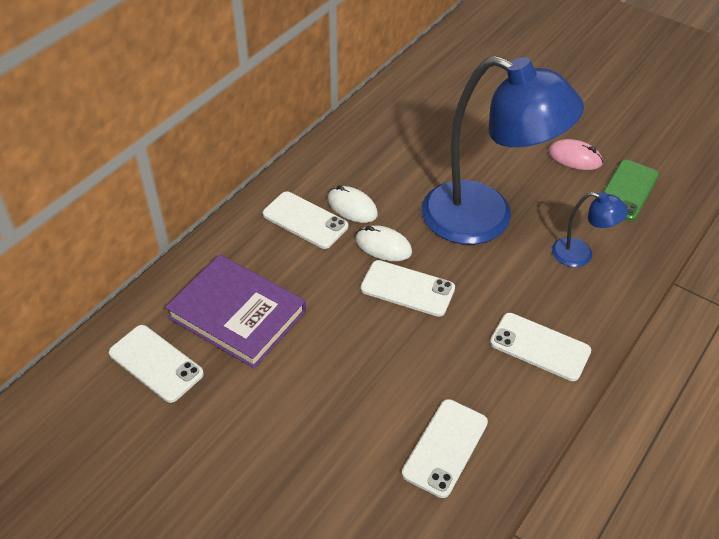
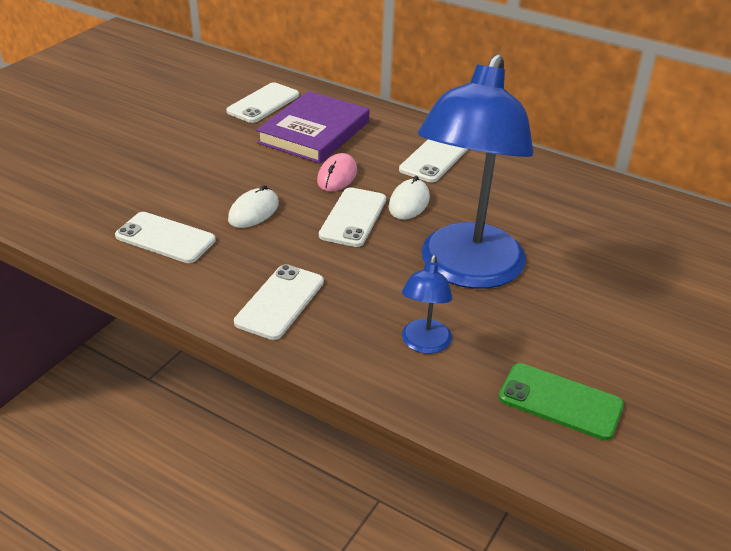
camera: 85 degrees right, 10 degrees down
(352, 207) = (460, 184): white mouse -> white mouse (253, 212)
(574, 158) = (609, 353): pink mouse -> pink mouse (337, 176)

